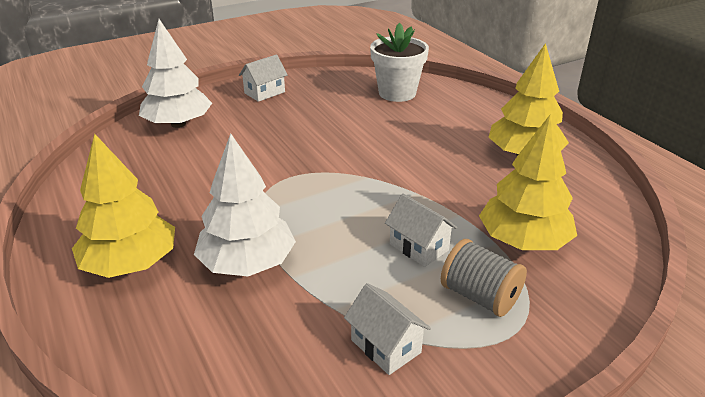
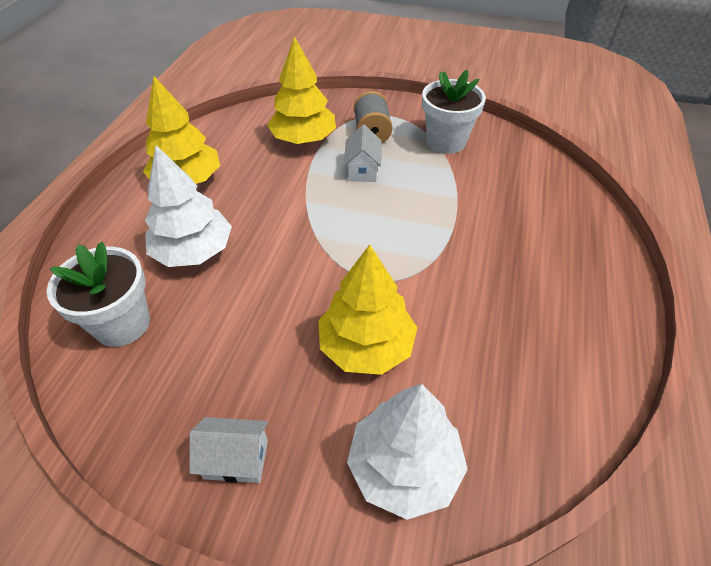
camera: 135 degrees left, 15 degrees up
(131, 263) = (561, 274): yellow tree -> yellow tree (366, 346)
(247, 263) = (476, 224): white tree -> white tree (193, 251)
(385, 346) = (446, 142): white house -> white flower pot

